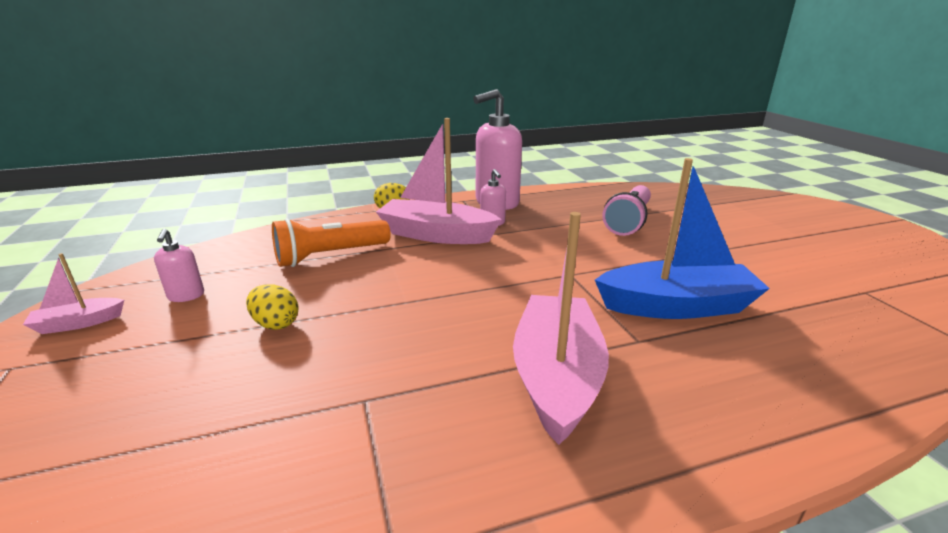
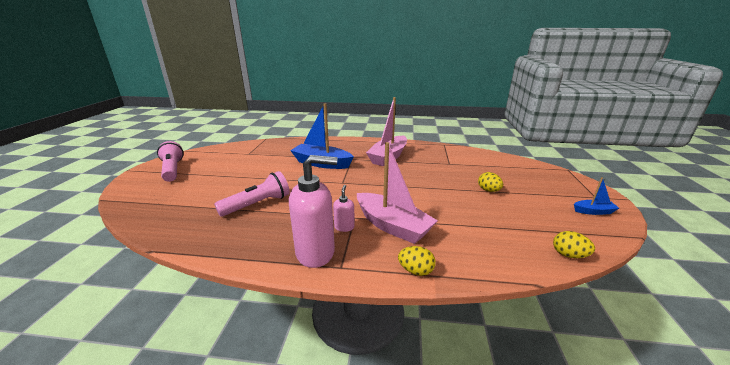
camera: 155 degrees left, 0 degrees up
(78, 323) = (593, 211): pink boat -> blue boat
(186, 296) = (548, 215): pink soap dispenser -> none
(211, 249) = (569, 255): none -> yellow egg
(330, 256) = (470, 225): orange flashlight -> none
(855, 232) = (173, 170): none -> pink flashlight

